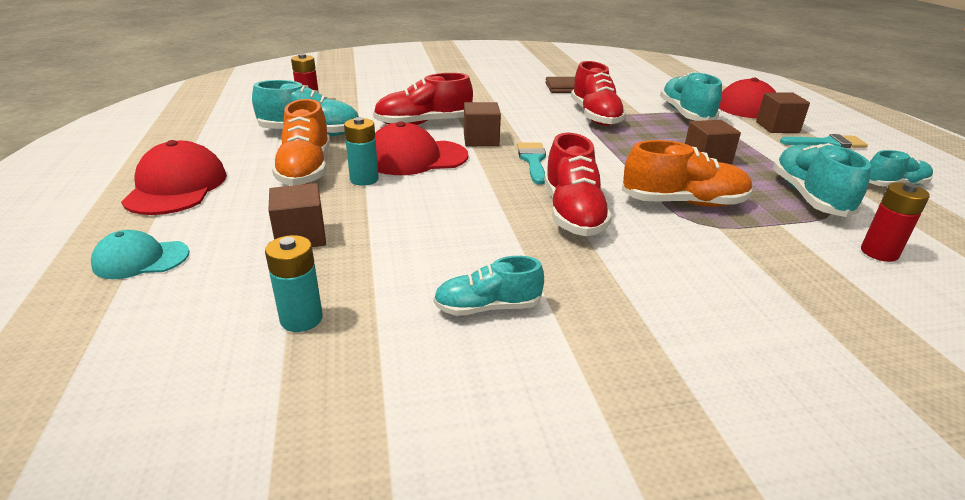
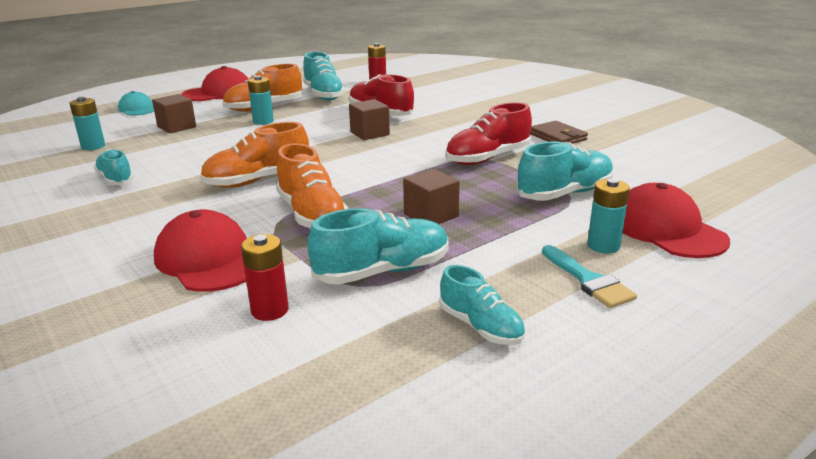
camera: 65 degrees right, 5 degrees down
(415, 158) = (312, 125): red cap -> red cap (209, 259)
(533, 160) = (346, 154): turquoise brush -> none
(572, 213) = (258, 180): red shoe -> orange shoe
(777, 127) = (603, 246): brown cube -> turquoise battery

